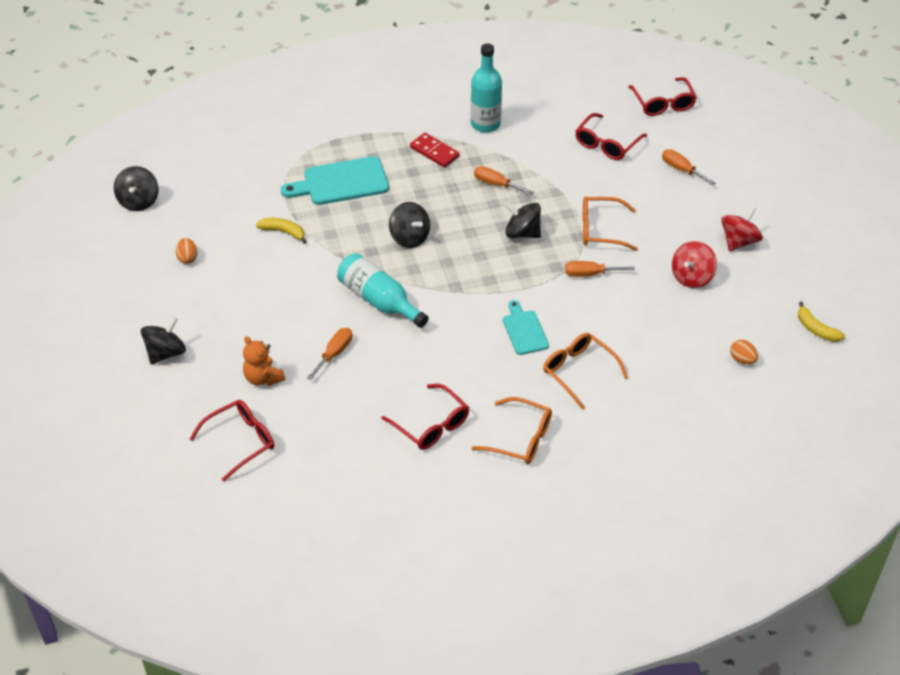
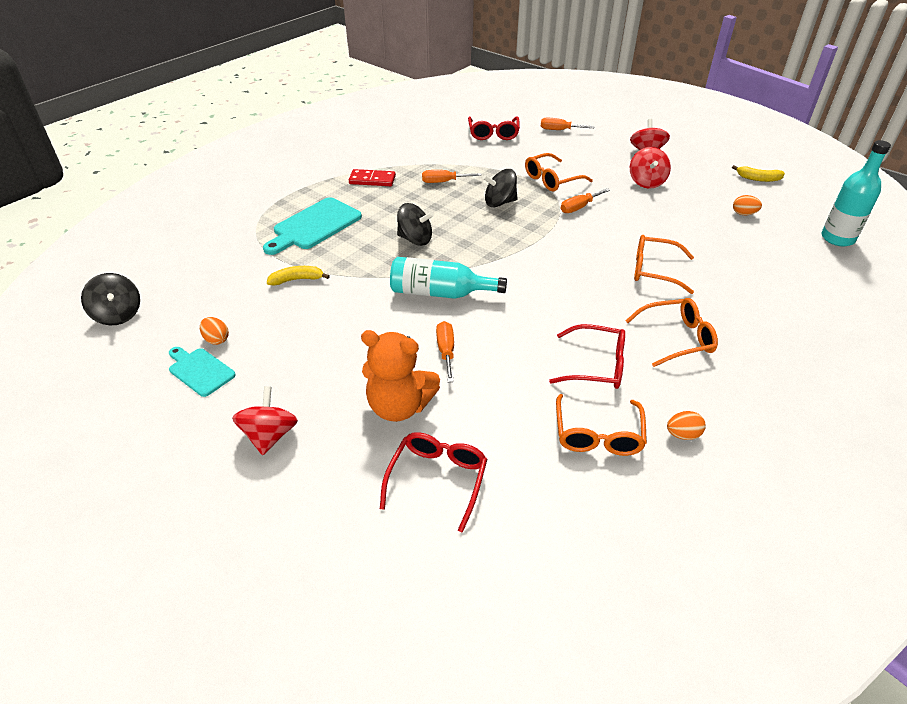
camera: 35 degrees left, 5 degrees down
(166, 353) = (270, 435): black spinning top -> red spinning top
(263, 378) = (399, 406): orange teddy bear -> orange teddy bear, size x1.54
(374, 473) = (598, 435): none -> orange glasses
(432, 508) = (682, 434): none -> orange egg
(485, 124) = (393, 151): turquoise bottle -> turquoise bottle (837, 238)
(524, 330) = (580, 262): turquoise cutting board -> turquoise cutting board (200, 371)
(663, 103) = (502, 103): red glasses -> none

